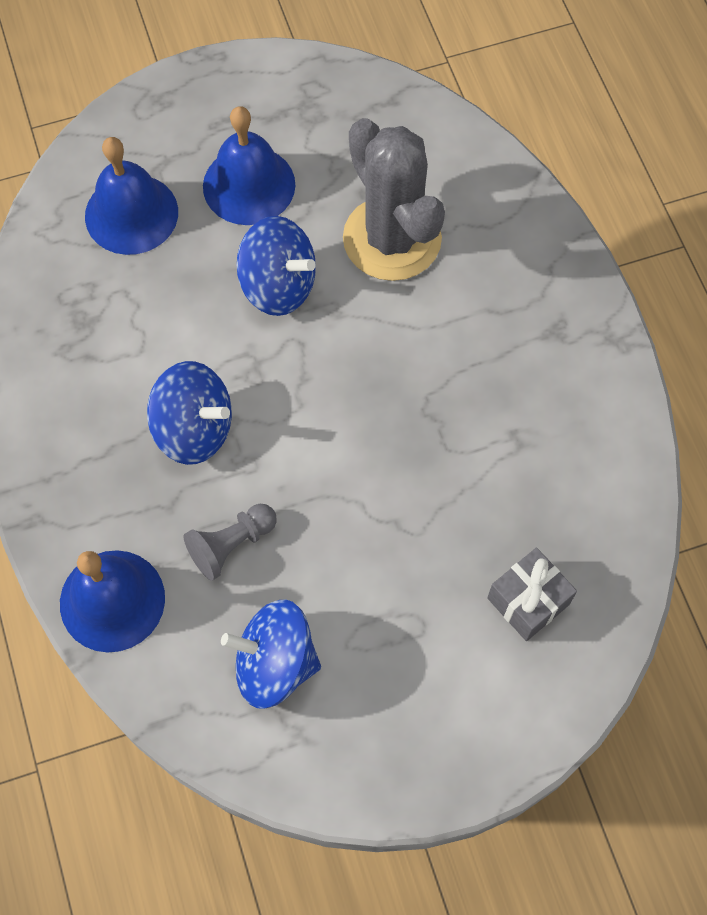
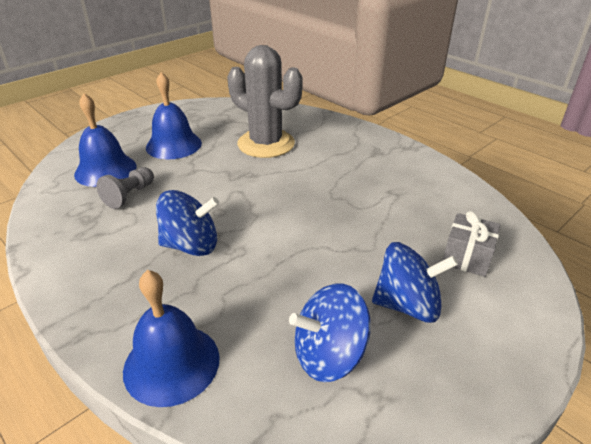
camera: 25 degrees left, 30 degrees down
(231, 545) = (251, 296): grey pawn -> grey pawn (129, 195)
(278, 285) = (212, 174): blue spinning top -> blue spinning top (408, 305)

